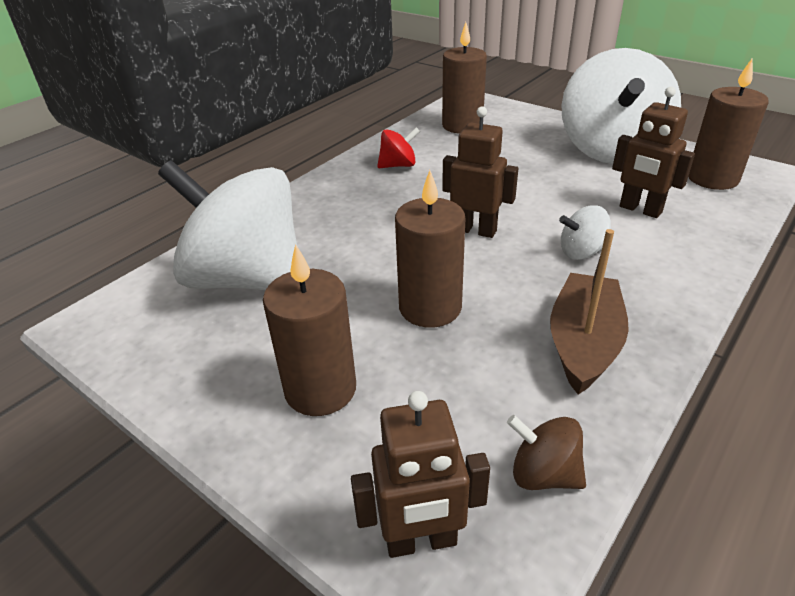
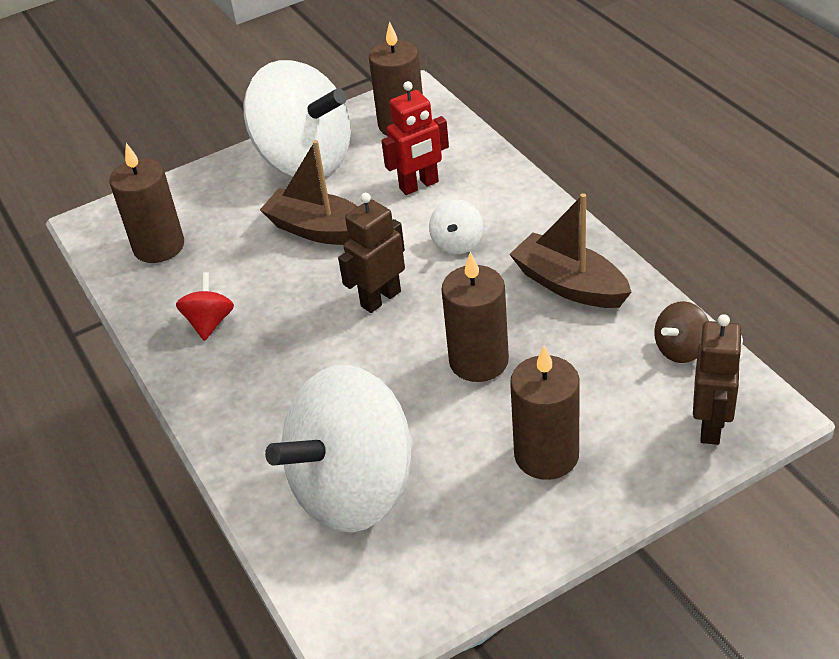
camera: 65 degrees left, 5 degrees up
(535, 179) = (319, 230): none -> brown boat
(640, 210) = (419, 185): brown robot -> red robot

